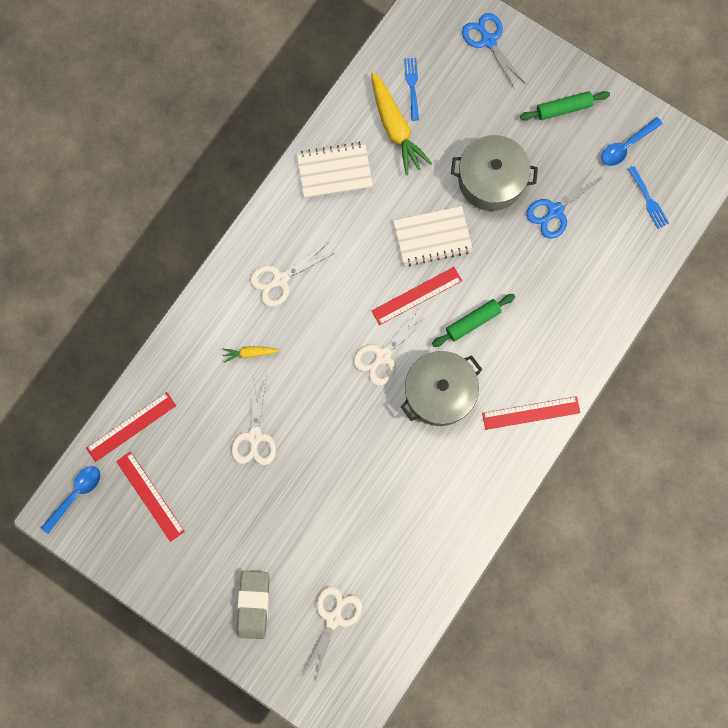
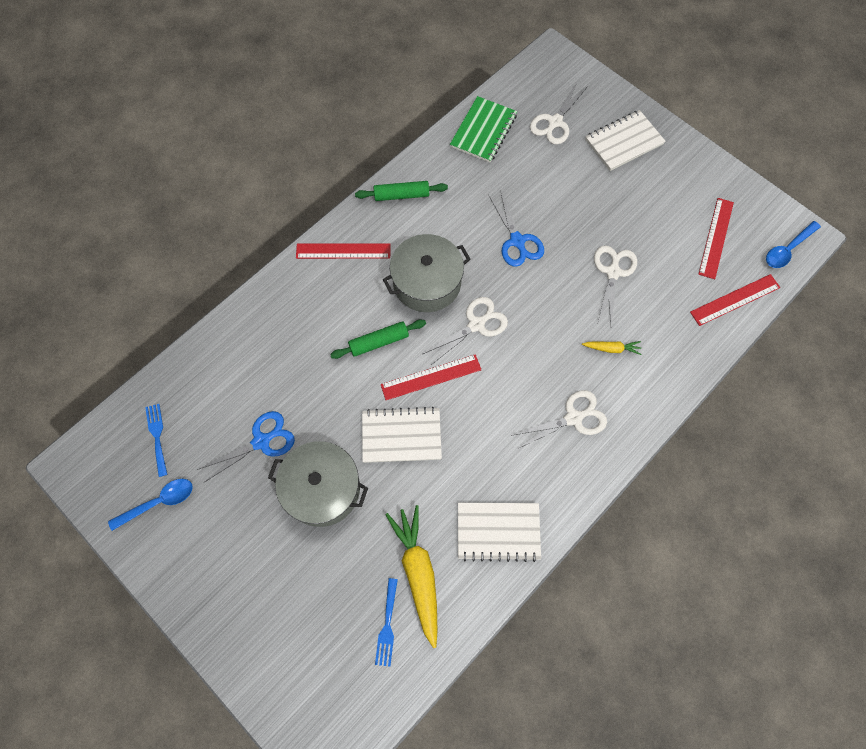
camera: 170 degrees left, 10 degrees down
(150, 496) = (716, 238): red ruler -> red ruler turned 45 degrees clockwise
(253, 604) = (624, 142): grey eraser -> white notebook
(412, 591) = (483, 131): none -> green notebook
(488, 41) = (278, 672): blue scissors -> blue scissors (517, 241)
(563, 109) = (215, 562): green rolling pin -> green rolling pin (401, 195)

